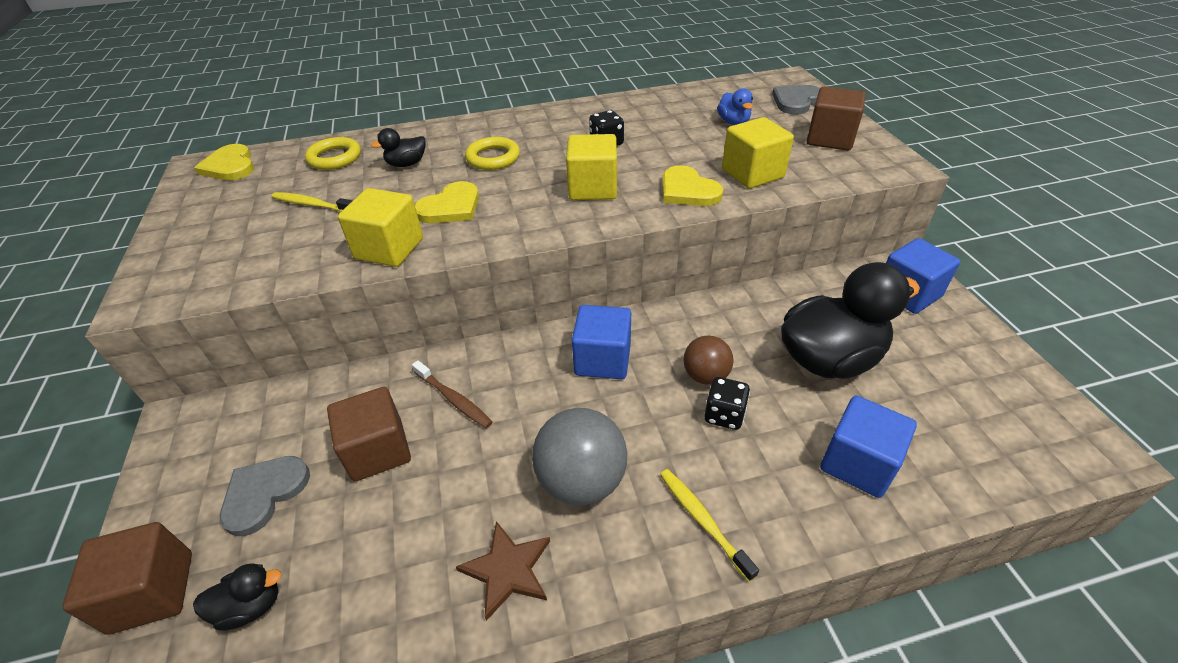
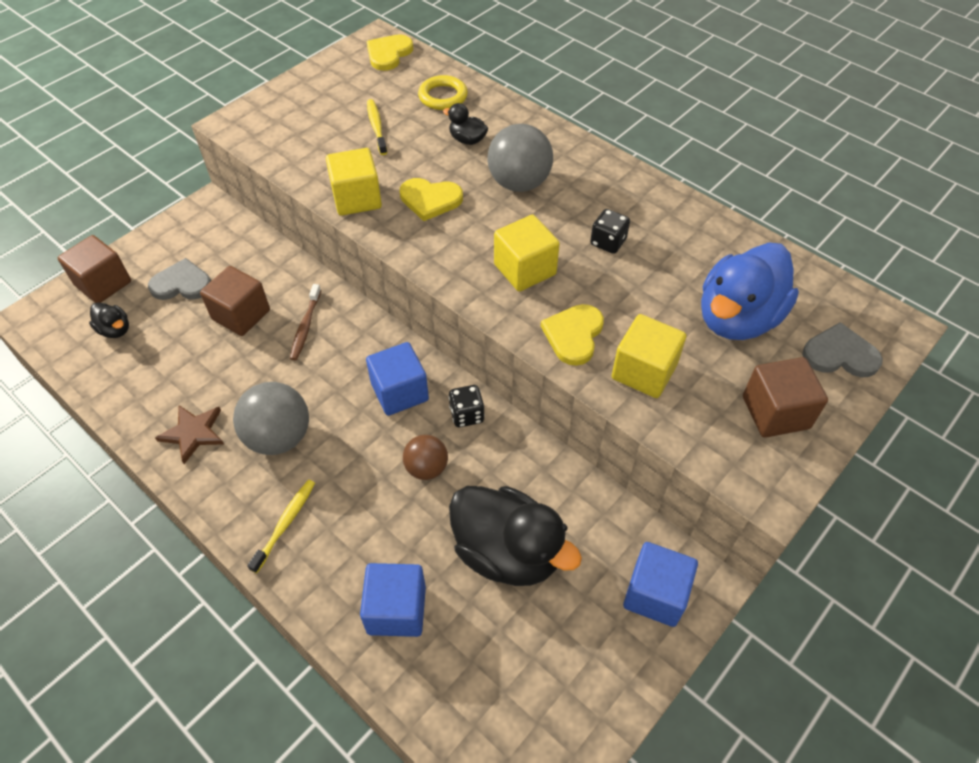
camera: 55 degrees right, 10 degrees up
(493, 158) = (519, 183): yellow ring -> grey ball
(724, 415) = (392, 498): black dice -> black dice (467, 415)
(733, 122) = (737, 318): blue duck -> blue duck, size x2.24

